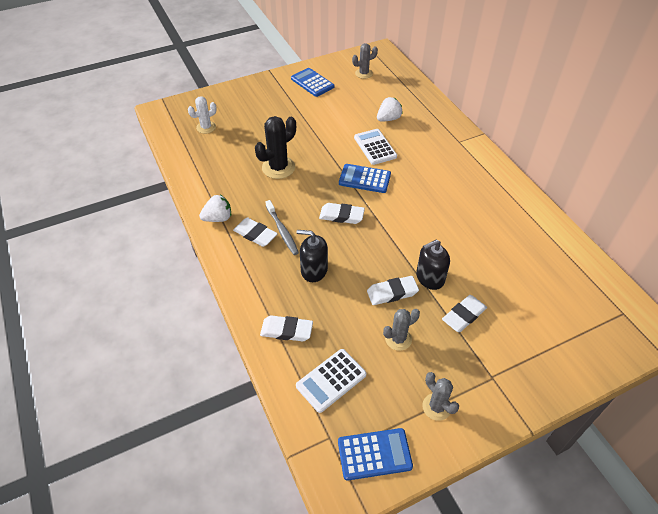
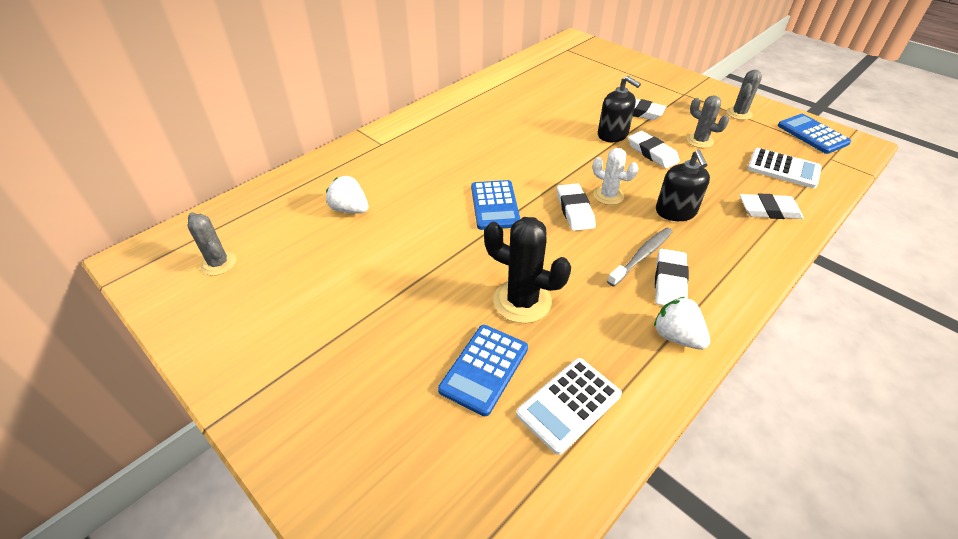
camera: 110 degrees left, 5 degrees down
(206, 127) = (463, 467): white cactus -> white cactus (608, 195)
(286, 330) = (769, 210): white eraser -> white eraser turned 75 degrees counterclockwise
(312, 83) = (257, 329): blue calculator -> blue calculator (484, 369)
(375, 147) = (423, 209): white calculator -> white calculator (569, 404)

